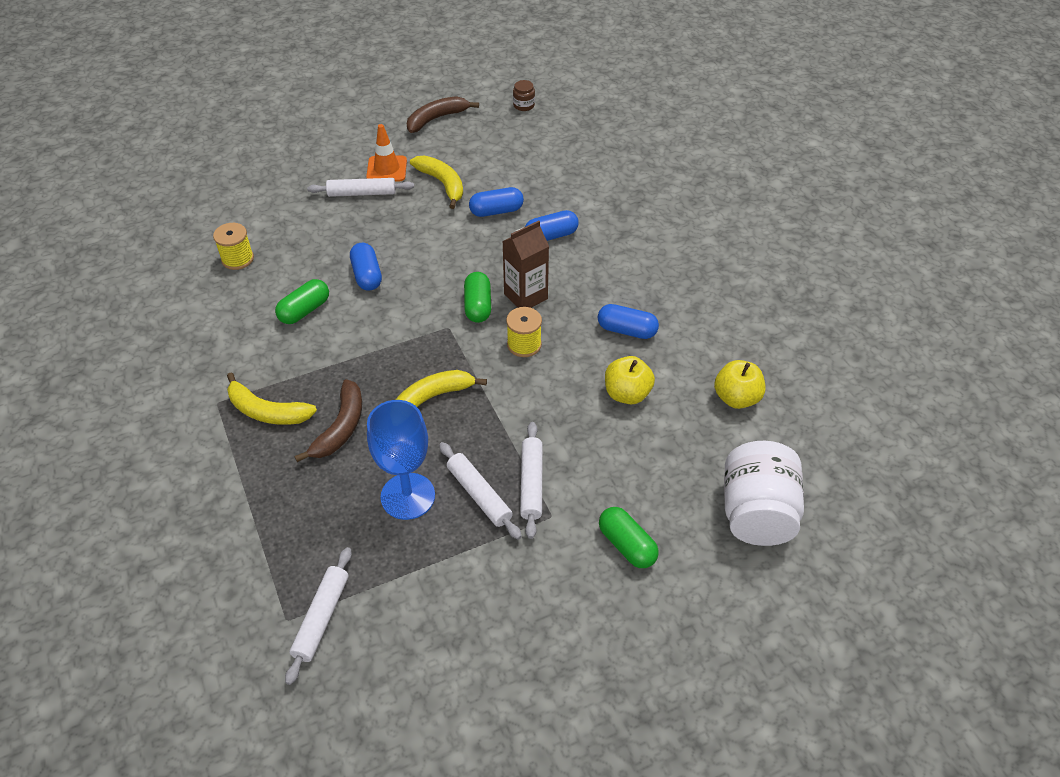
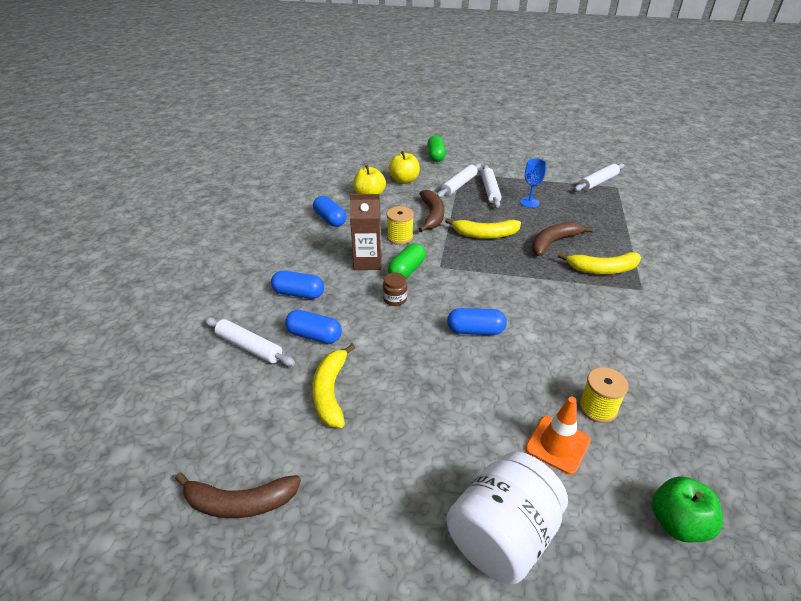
camera: 145 degrees left, 10 degrees down
(171, 214) = (677, 523): none -> green apple
(267, 411) = (602, 269): yellow banana -> yellow banana turned 120 degrees clockwise
(304, 310) = (546, 325): green capsule -> none
(362, 193) = (421, 425): white rolling pin -> white rolling pin (249, 347)
(367, 275) = (475, 330): blue capsule -> blue capsule turned 75 degrees clockwise
(386, 169) = (369, 447): orange traffic cone -> orange traffic cone (557, 444)
(408, 496) = (529, 202): blue goblet -> blue goblet, size x0.57
(518, 399) = (432, 215): none -> brown banana
(524, 105) = (125, 459): brown jar -> brown jar (395, 299)
(736, 398) = (318, 175): yellow apple -> yellow apple (404, 180)
(756, 513) = (368, 145): white jar -> white jar (502, 535)

